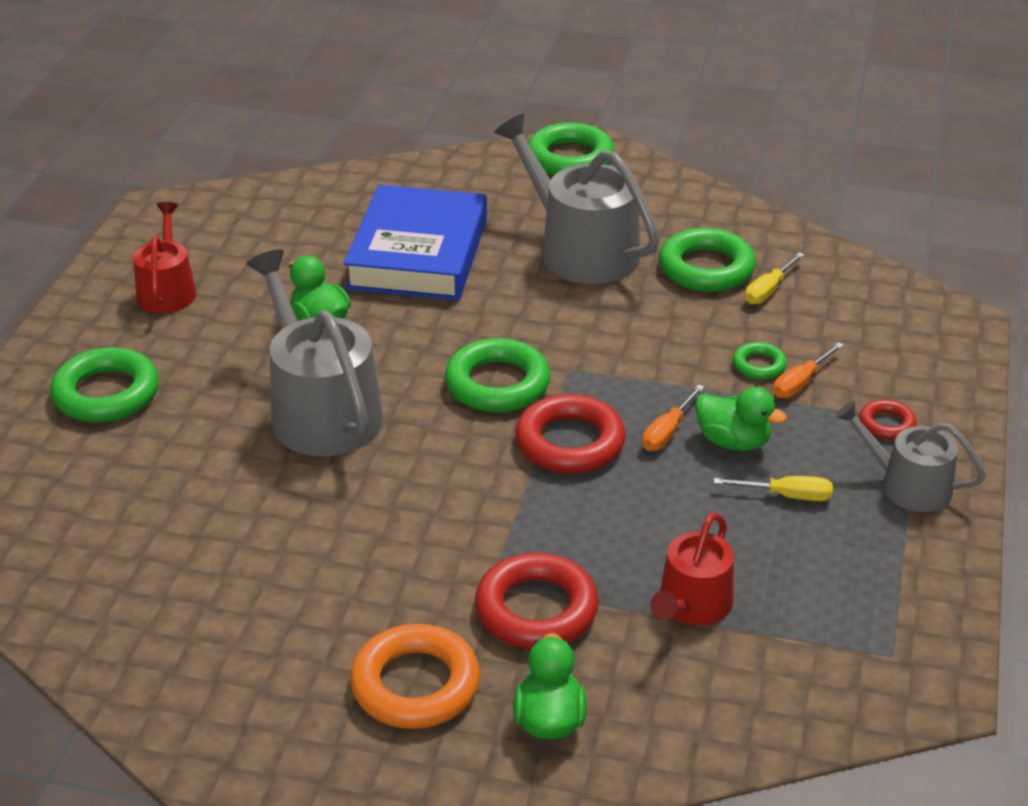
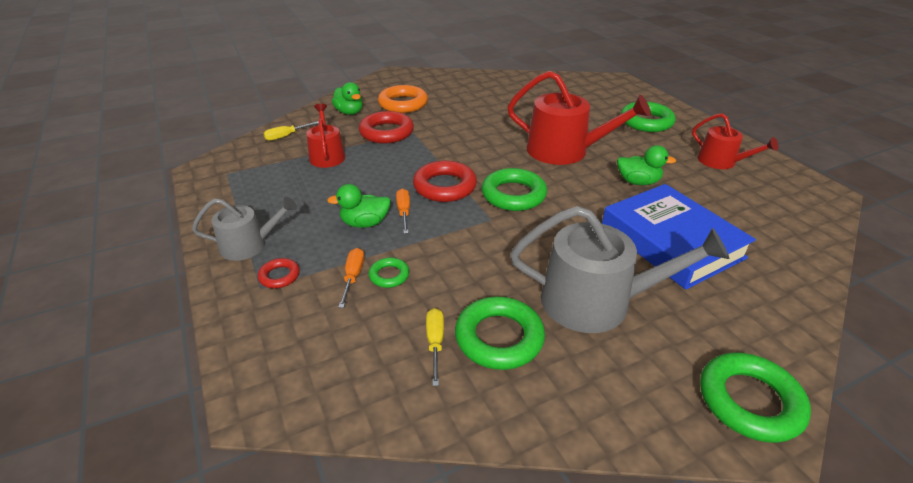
camera: 140 degrees right, 0 degrees up
(320, 410) = (565, 151): grey watering can -> red watering can
(787, 496) = (315, 211): yellow screwdriver -> yellow screwdriver (286, 136)

